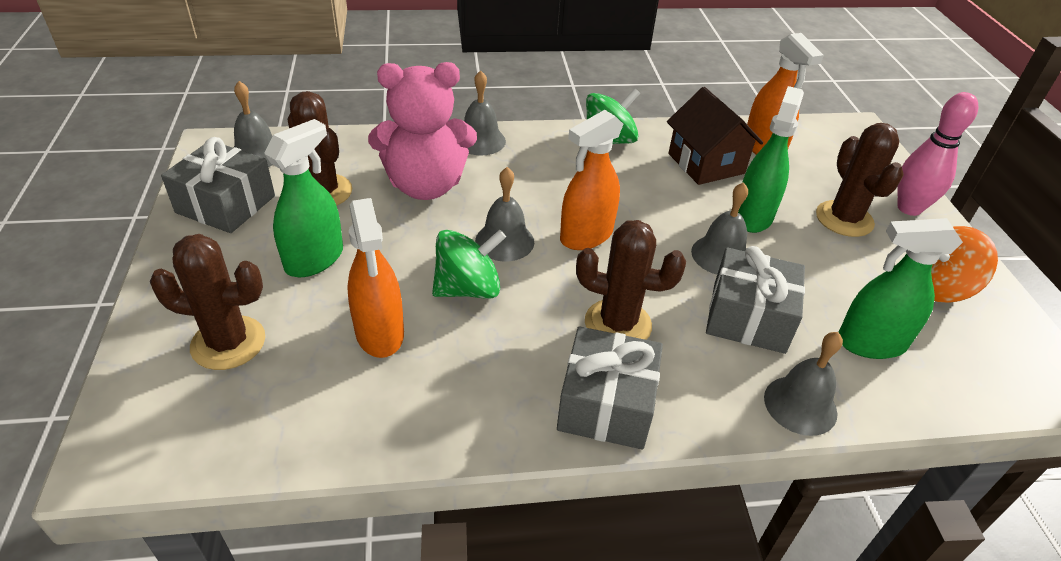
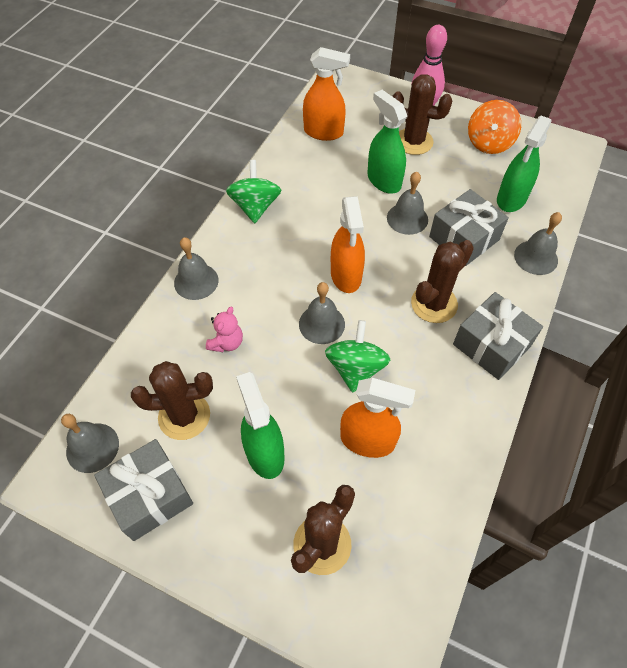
camera: 55 degrees left, 15 degrees up
(426, 186) = (227, 343): pink teddy bear -> pink teddy bear, size x0.44
(706, 163) = (318, 170): brown house -> none

